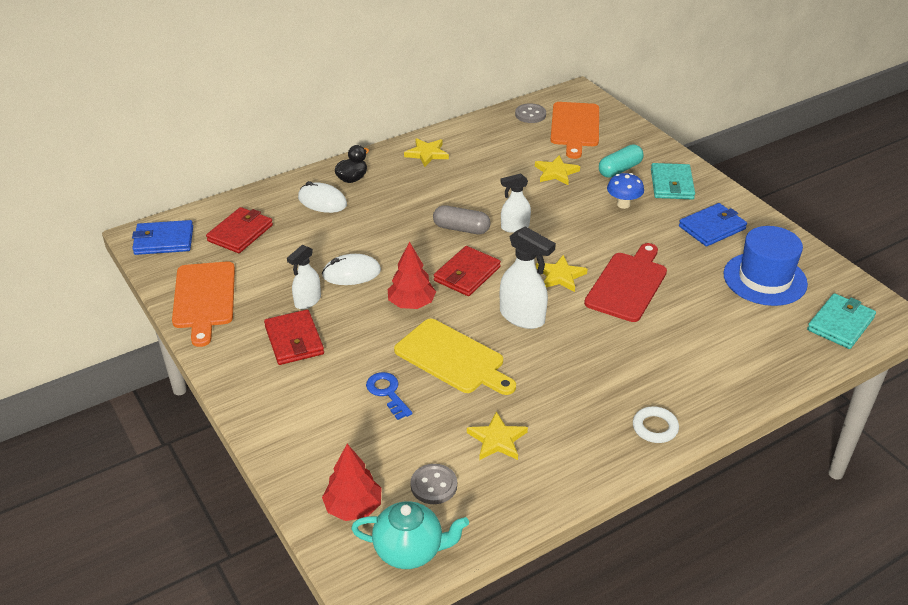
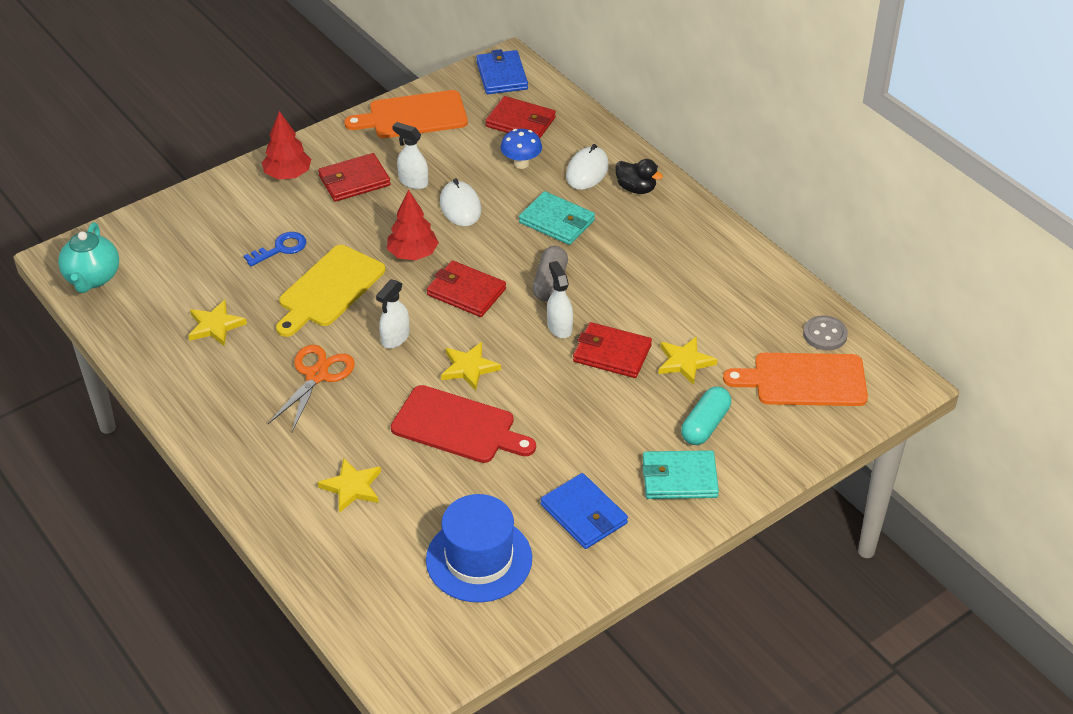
camera: 85 degrees right, 5 degrees up
(353, 507) = (142, 241): red tree -> red tree (288, 174)
(427, 154) = (703, 244): yellow star -> yellow star (352, 487)
(434, 485) = (162, 287): grey button -> none
(522, 317) = (395, 338): white spray bottle -> white spray bottle, size x0.65
(545, 204) = (612, 353): none -> red wallet
(568, 366) = (316, 375): none -> orange scissors
(620, 169) = (705, 425): turquoise capsule -> turquoise capsule turned 75 degrees clockwise
(623, 204) = (623, 426): blue mushroom -> blue mushroom (521, 163)
(655, 427) = (225, 441): white ring -> none
(840, 324) = (394, 626): turquoise wallet -> turquoise wallet (557, 221)

